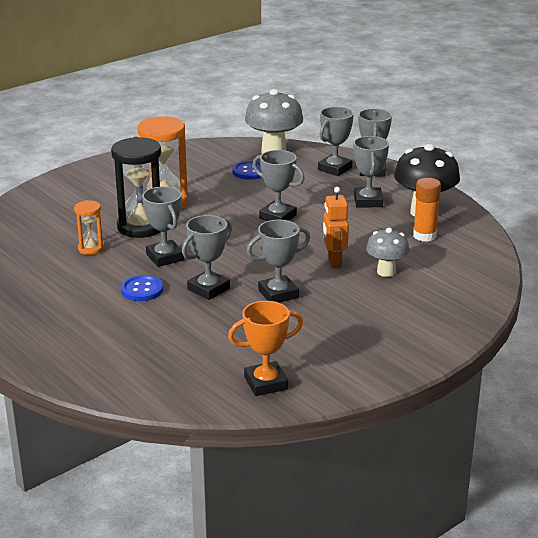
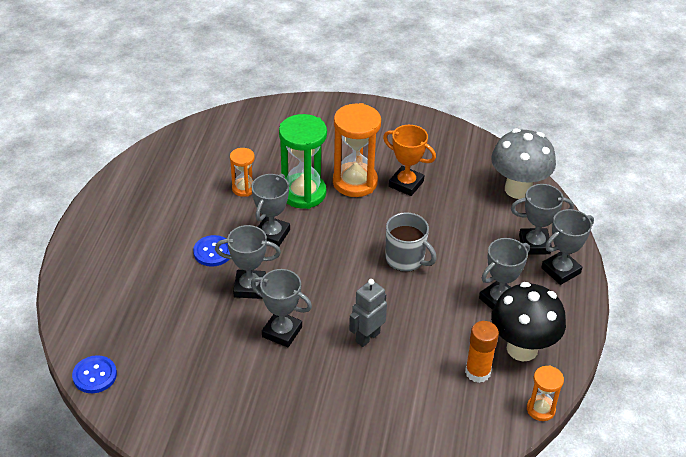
camera: 50 degrees right, 15 degrees up
(141, 227) = (303, 193): black hourglass -> green hourglass
(249, 172) = (464, 197): blue button -> blue button (95, 375)
(266, 383) = (148, 399): orange trophy -> orange trophy (406, 184)
(278, 217) = (405, 259): grey trophy -> grey mug
(334, 262) = (367, 337): orange robot -> grey robot
(386, 272) = (385, 380): grey mushroom -> none
(486, 228) = (540, 409): none -> orange hourglass

